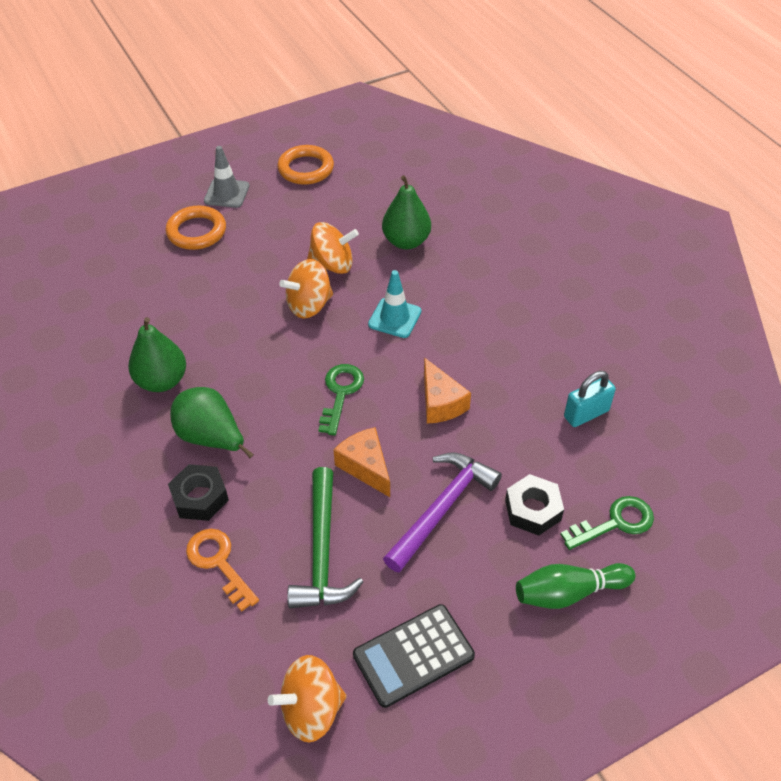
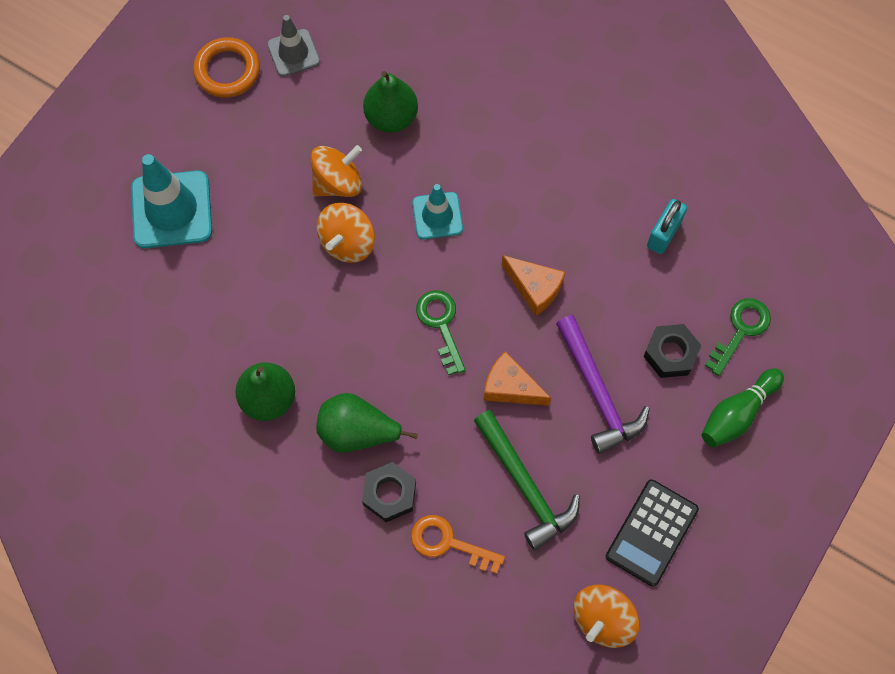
camera: 30 degrees left, 20 degrees up
(196, 231) = (172, 210): orange ring -> turquoise traffic cone
(226, 193) = (167, 145): grey traffic cone -> grey traffic cone (293, 53)
(442, 508) = (598, 392): purple hammer -> purple hammer turned 150 degrees clockwise

